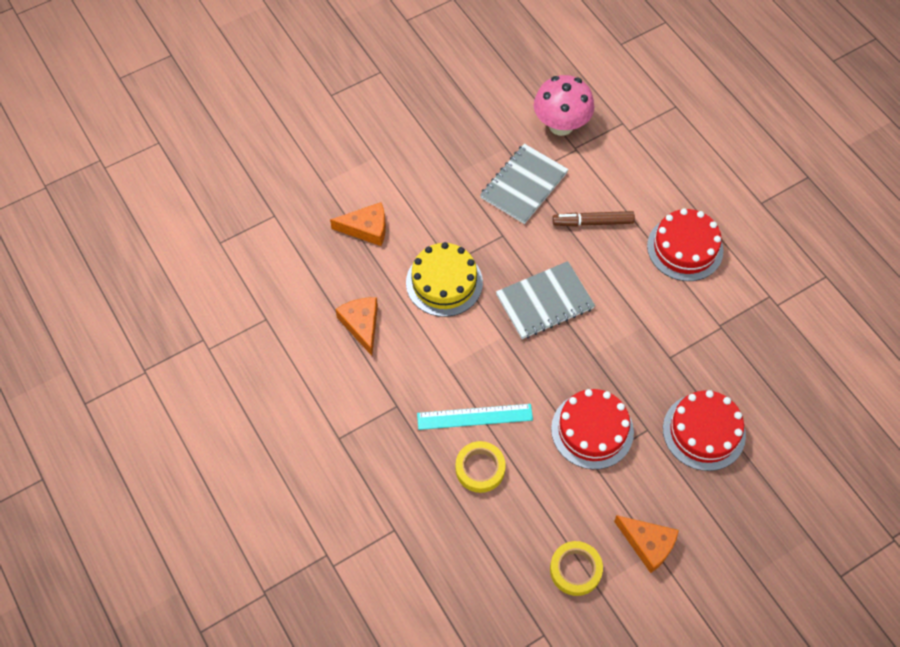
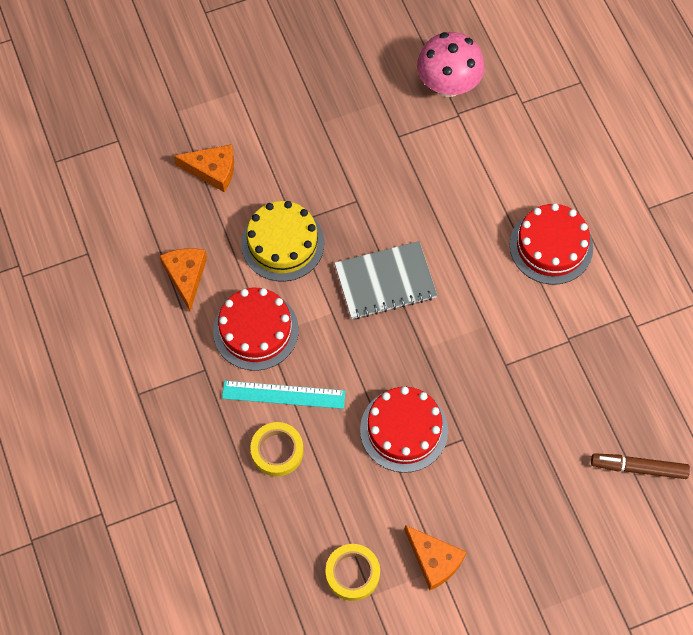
camera: 10 degrees right, 5 degrees up
(524, 185) = (392, 147): grey notebook -> none
(593, 222) = (457, 201): brown marker -> brown marker (638, 468)
(704, 432) = (522, 451): red cake -> red cake (255, 330)

